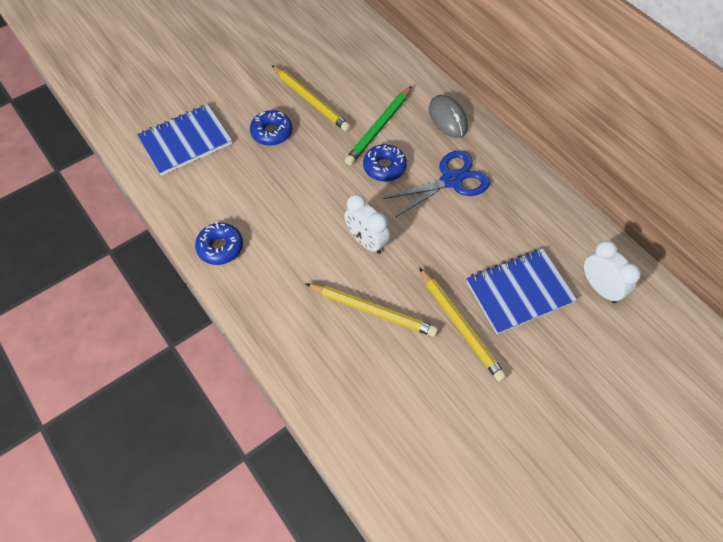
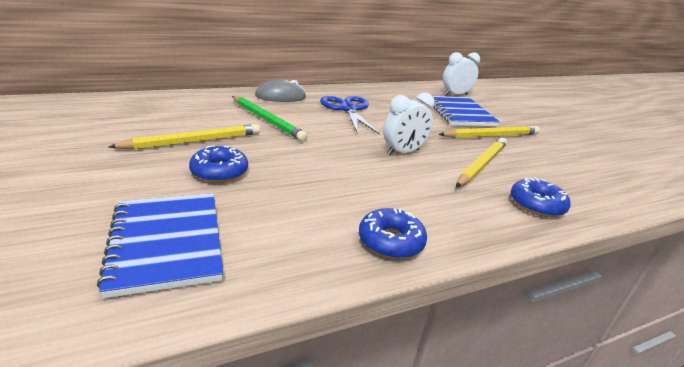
camera: 80 degrees left, 30 degrees down
(384, 167) = (317, 128): blue donut -> blue donut (536, 204)

